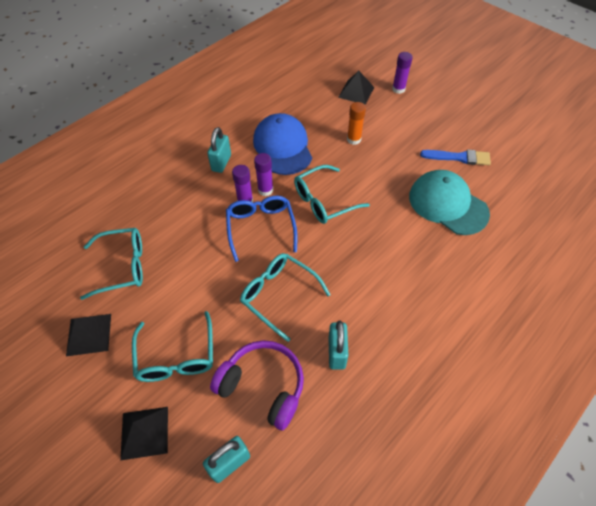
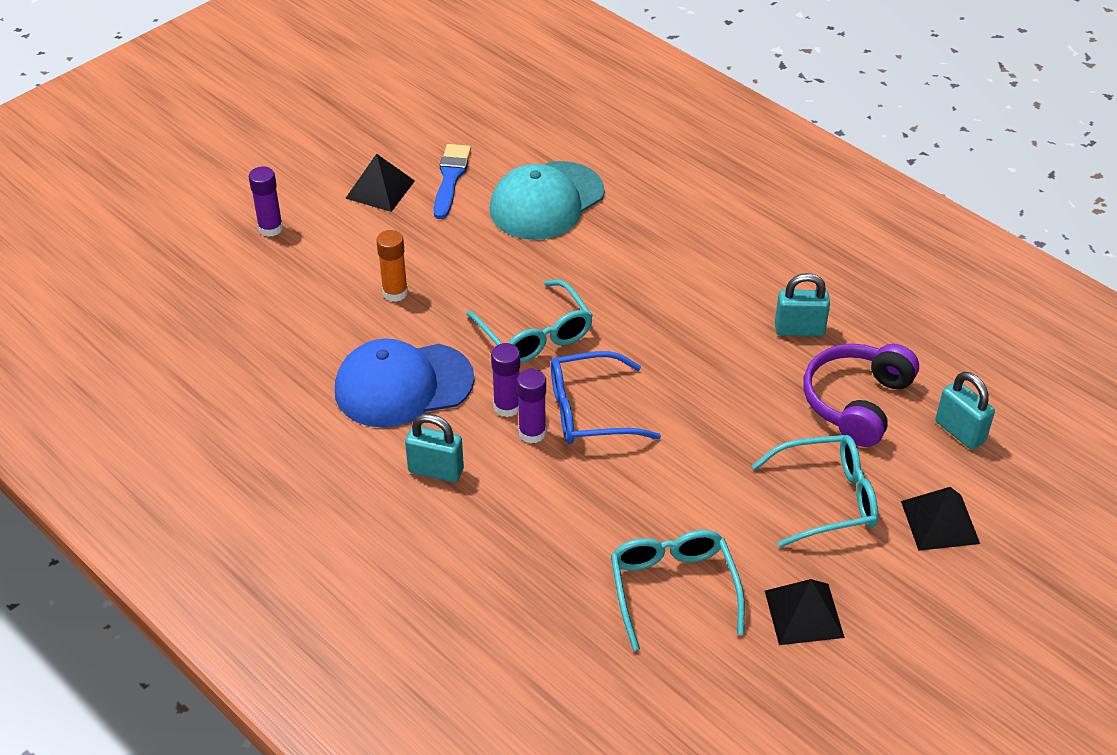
camera: 90 degrees left, 10 degrees down
(279, 295) = (715, 388): turquoise glasses -> none
(356, 92) = (267, 283): black pyramid -> black pyramid (380, 189)

